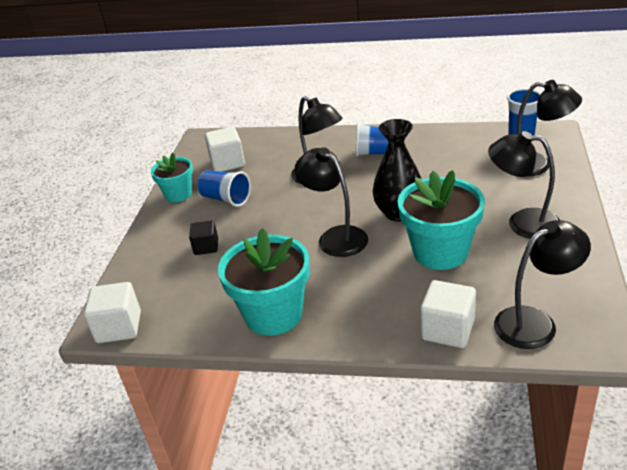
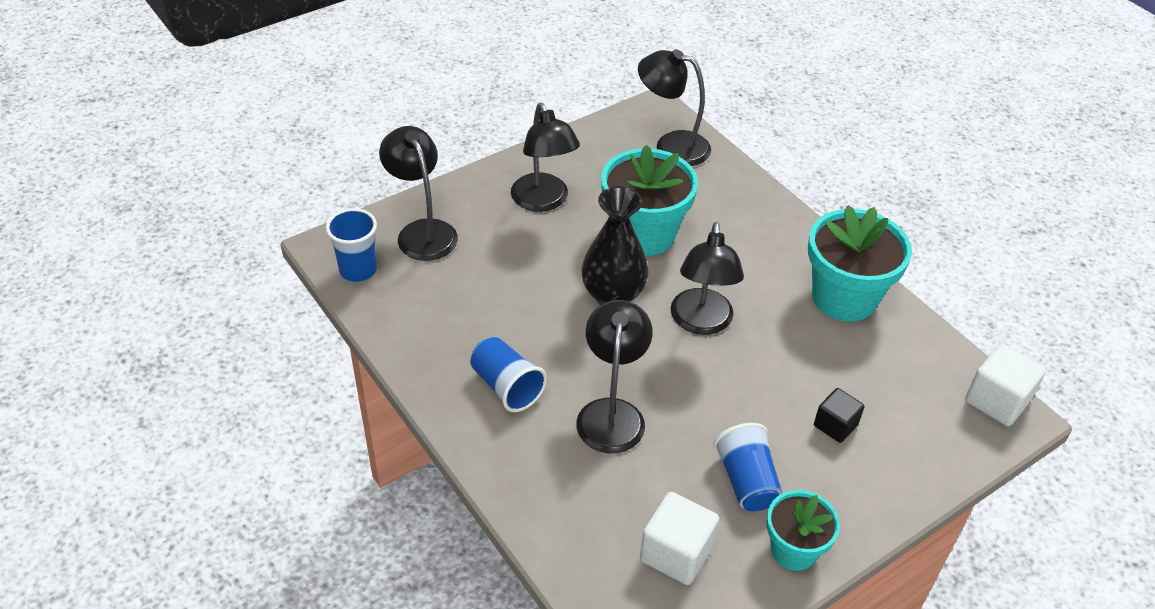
camera: 140 degrees left, 10 degrees up
(447, 330) = (732, 185): white cube -> none

